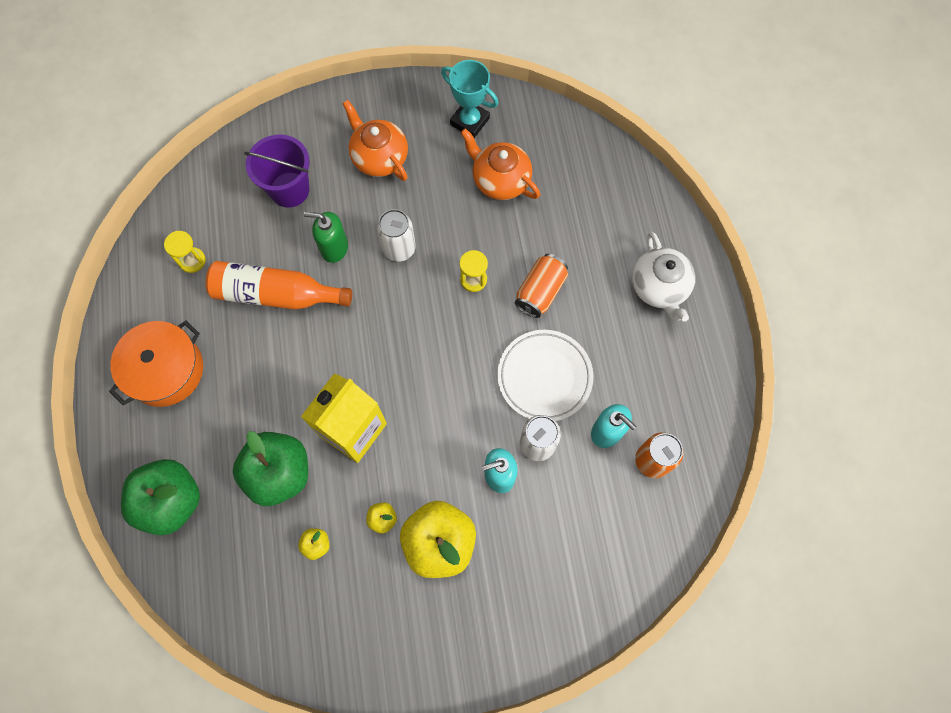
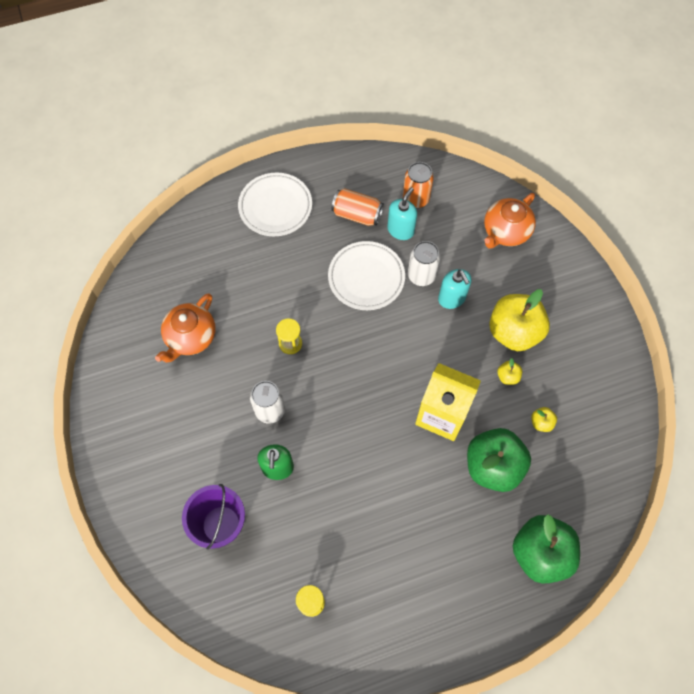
camera: 100 degrees left, 5 degrees down
(165, 370) = (425, 595): orange pot -> none
(276, 294) = (332, 510): orange bottle -> none
(379, 157) = (177, 447): orange teapot -> orange teapot (505, 232)
(470, 121) = (131, 373): turquoise trophy -> none
(540, 292) = (293, 291): orange can -> orange can (357, 214)
(659, 287) = (275, 207): white teapot -> white plate

